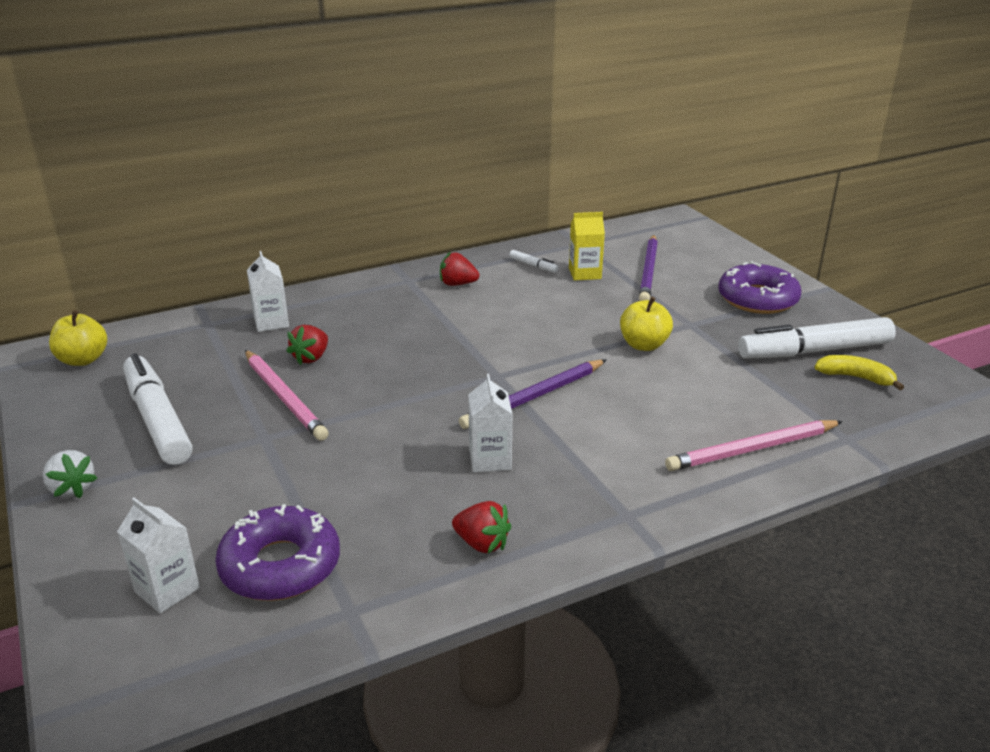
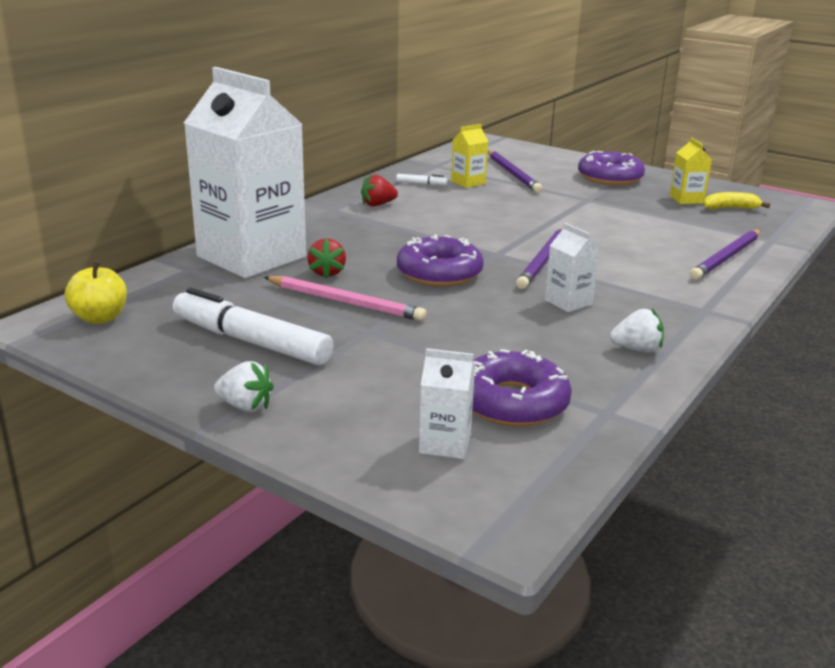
camera: 30 degrees left, 5 degrees down
(271, 322) = (251, 257): white carton -> white carton, size x2.49
(410, 385) = (439, 273): none -> purple donut
(482, 543) = (637, 349): red strawberry -> white strawberry
(644, 345) = (574, 216): yellow apple -> none
(753, 449) = (727, 257): pink pencil -> purple pencil
(814, 351) = (686, 199): white marker -> yellow carton

